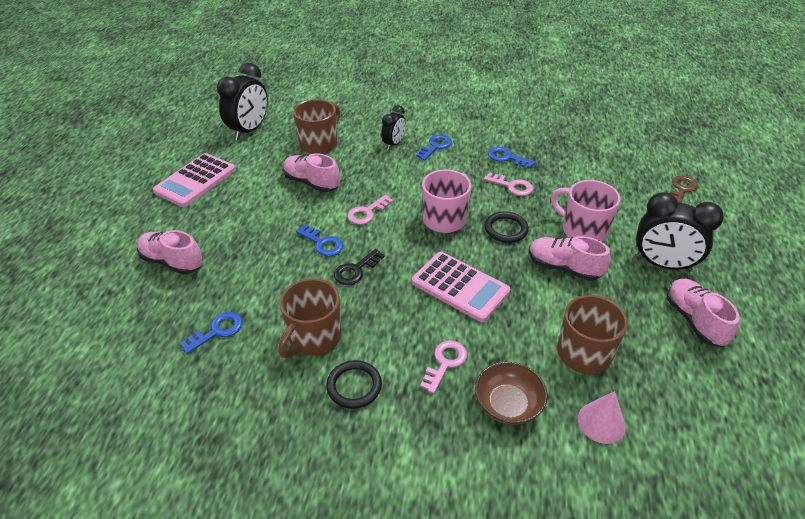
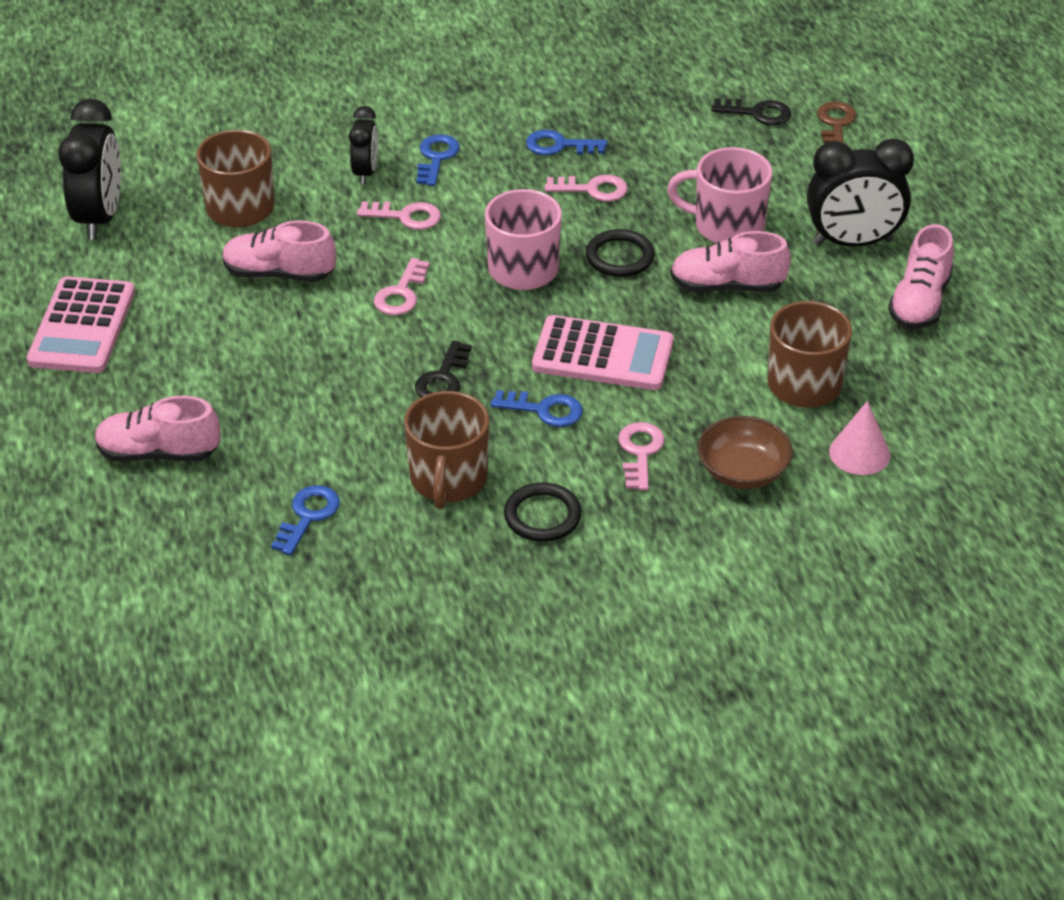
camera: 25 degrees left, 0 degrees up
(322, 243) = (367, 357): blue key -> blue key (544, 410)
(399, 172) = (406, 216): none -> pink key
(634, 170) = (757, 113): none -> black key
(694, 320) = (919, 302): pink shoe -> pink shoe turned 120 degrees counterclockwise

